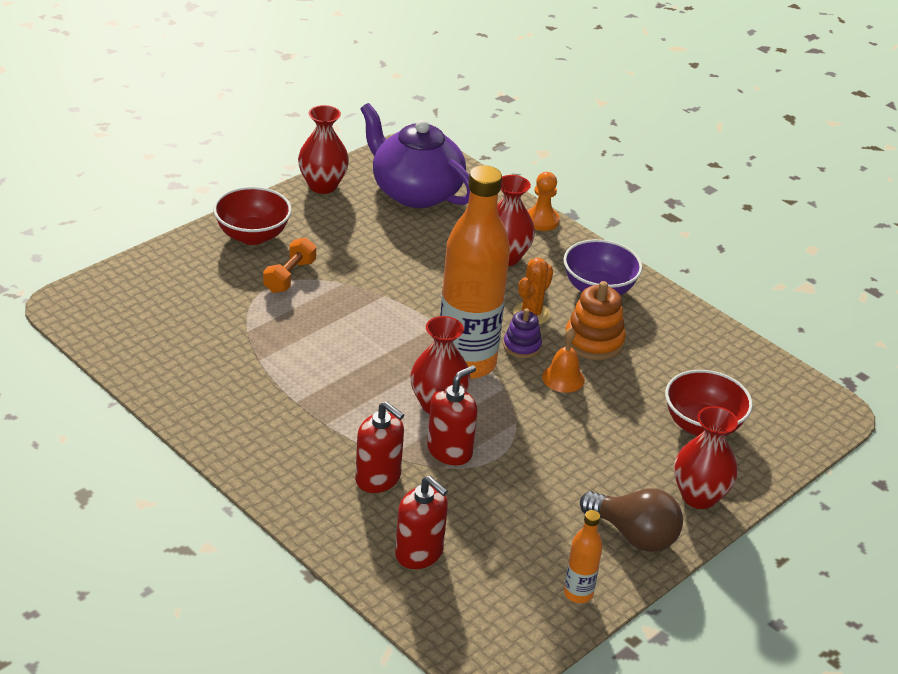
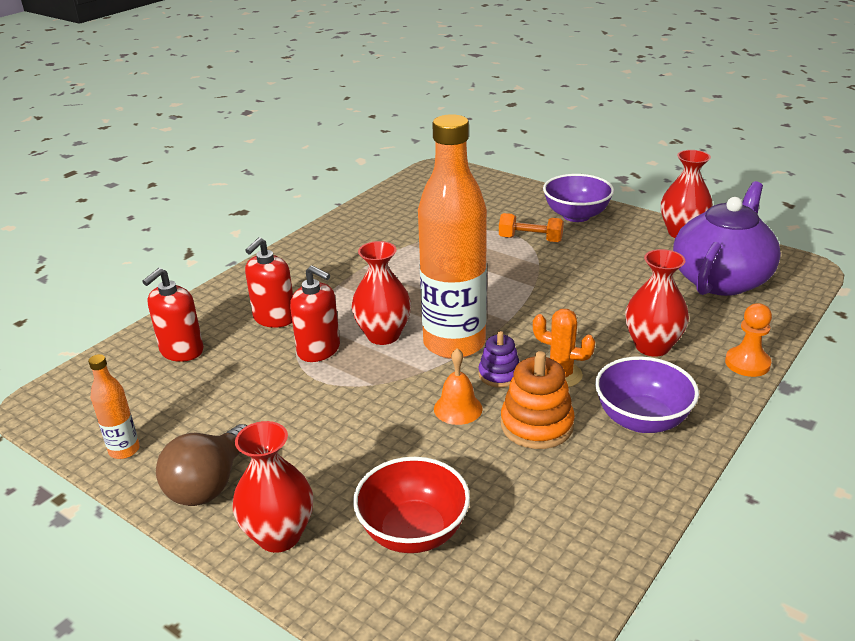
camera: 85 degrees right, 5 degrees down
(252, 235) = (576, 215): red bowl -> purple bowl

